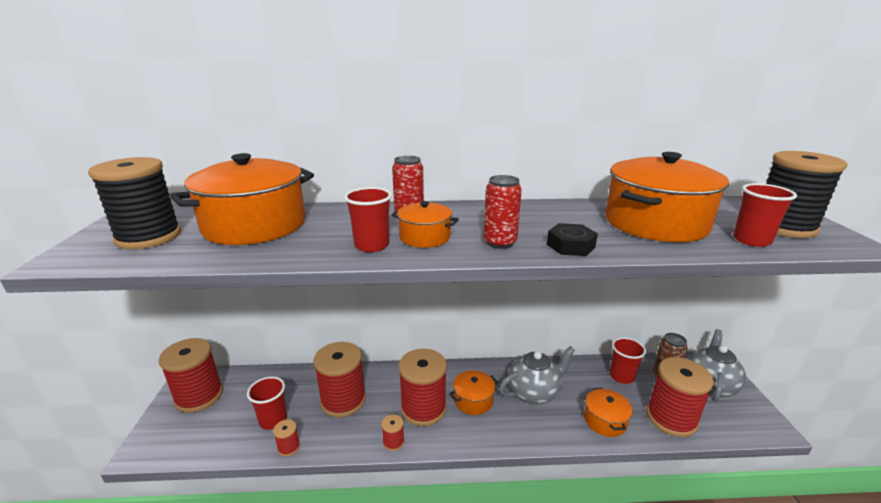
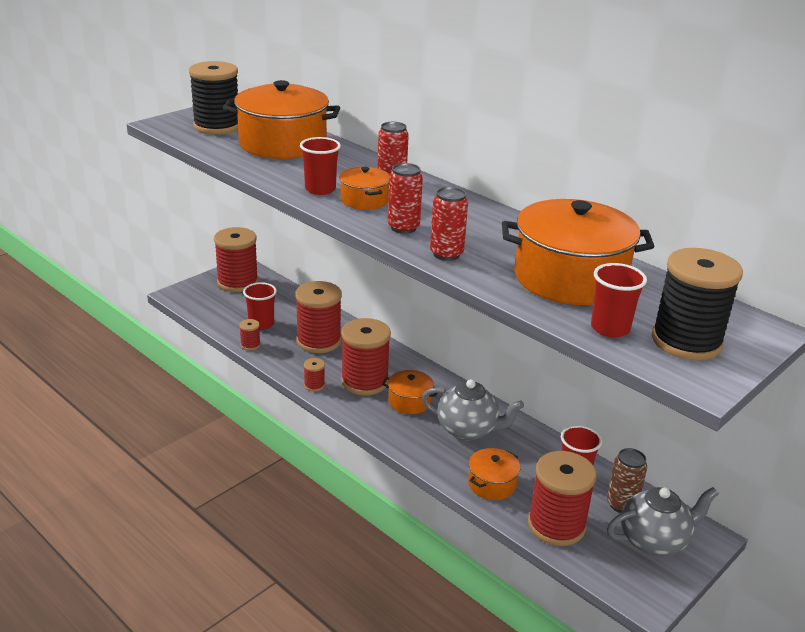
camera: 45 degrees right, 5 degrees up
(570, 246) = (446, 254): black nut -> red can

